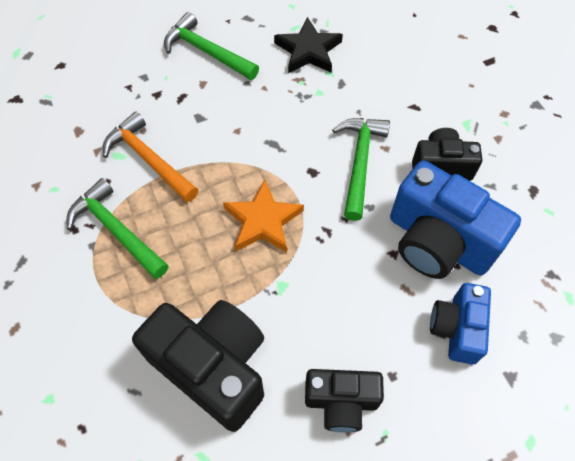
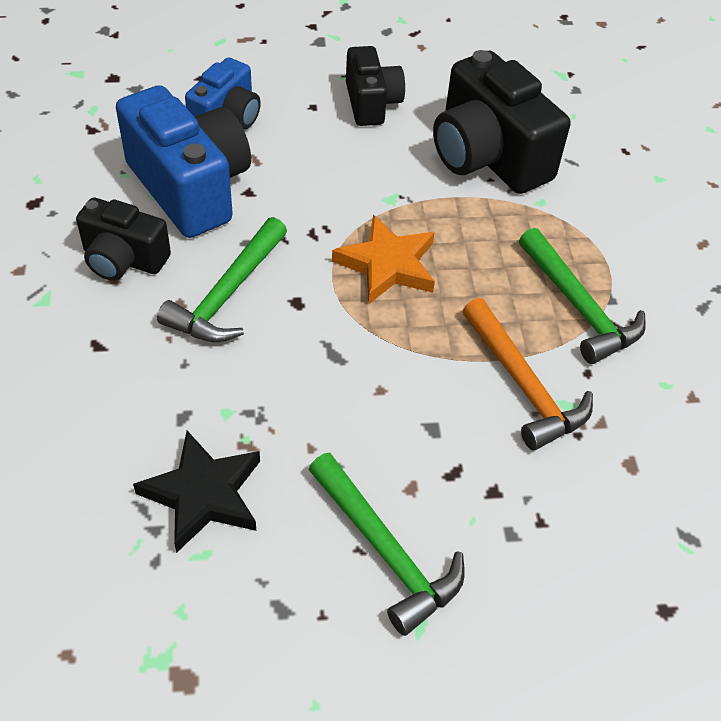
camera: 165 degrees left, 10 degrees down
(341, 402) = (371, 103): black camera -> black camera turned 60 degrees clockwise

